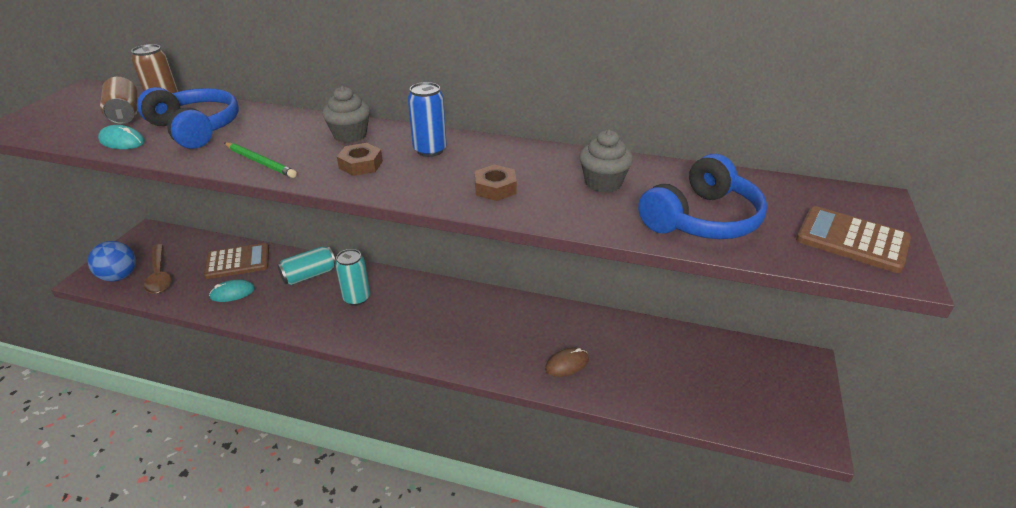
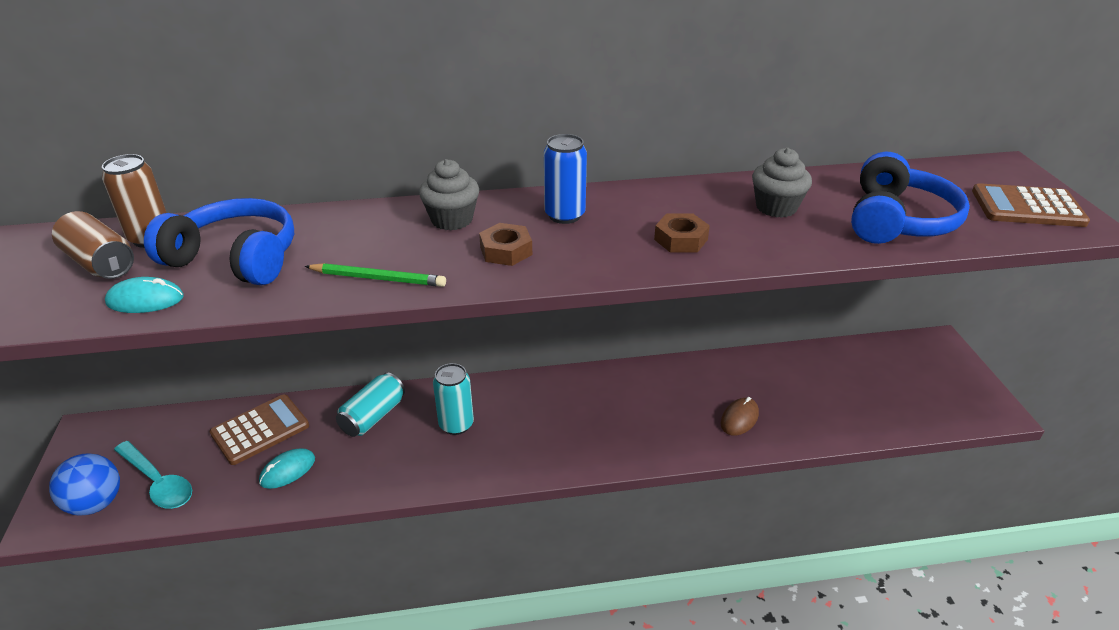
camera: 25 degrees left, 0 degrees up
(159, 275) = (158, 482): brown spoon -> turquoise spoon

